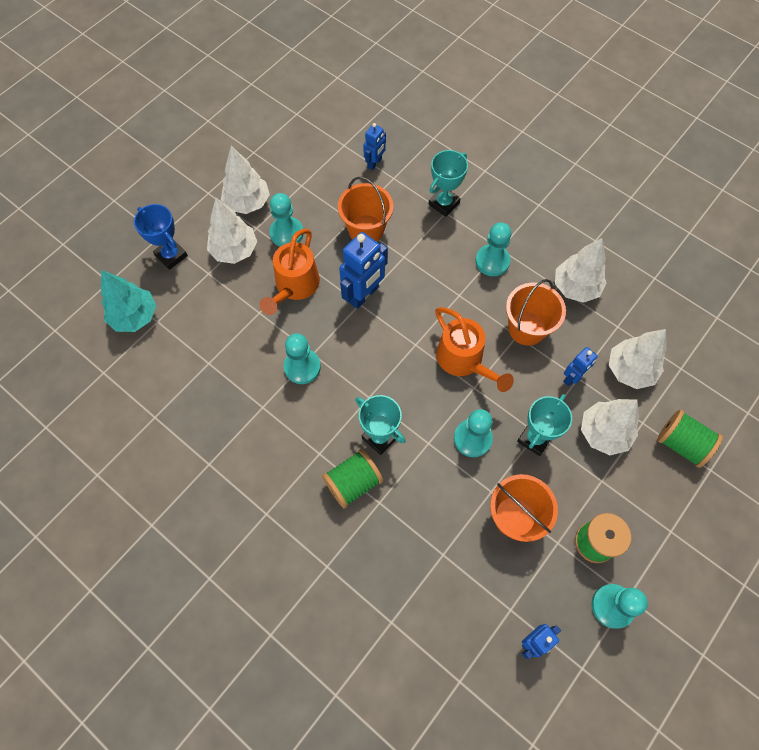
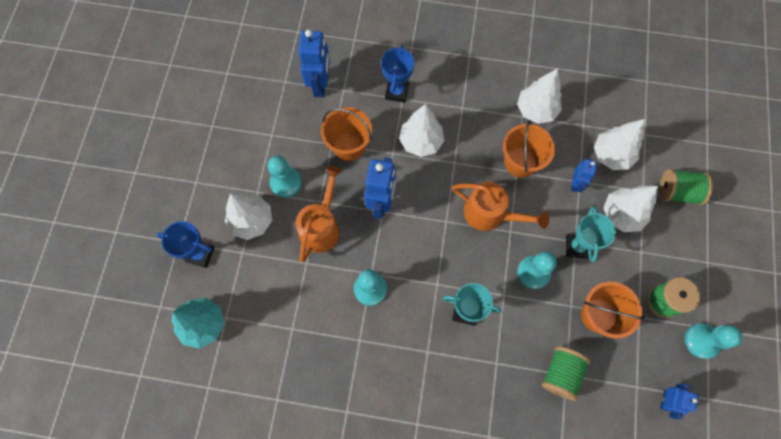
camera: 30 degrees left, 5 degrees up
(247, 203) = (236, 173): white tree -> white tree (421, 142)
(294, 287) = (322, 225): orange watering can -> orange watering can turned 150 degrees counterclockwise
(353, 483) = (468, 359): green spool -> green spool (560, 373)
(374, 163) = (320, 85): blue robot -> blue robot, size x1.73
(444, 203) = (397, 92): turquoise trophy -> blue trophy
(492, 261) = (462, 121): turquoise pawn -> none

